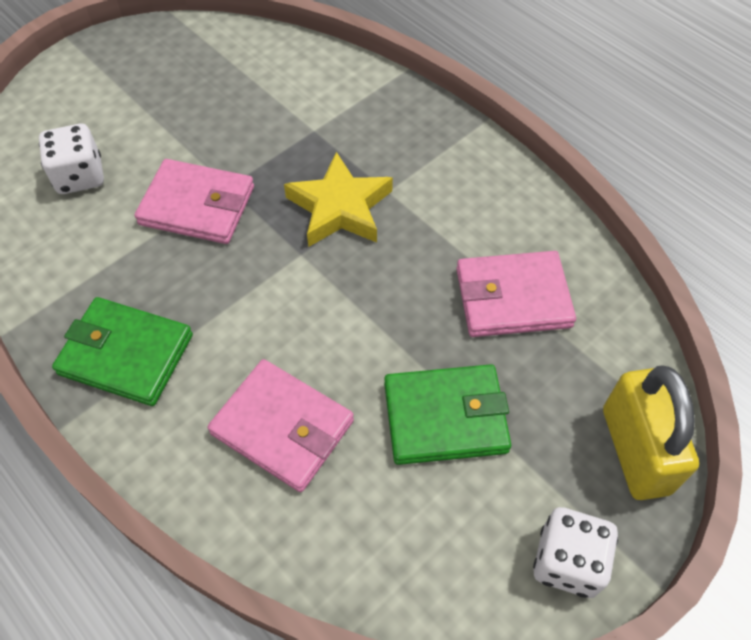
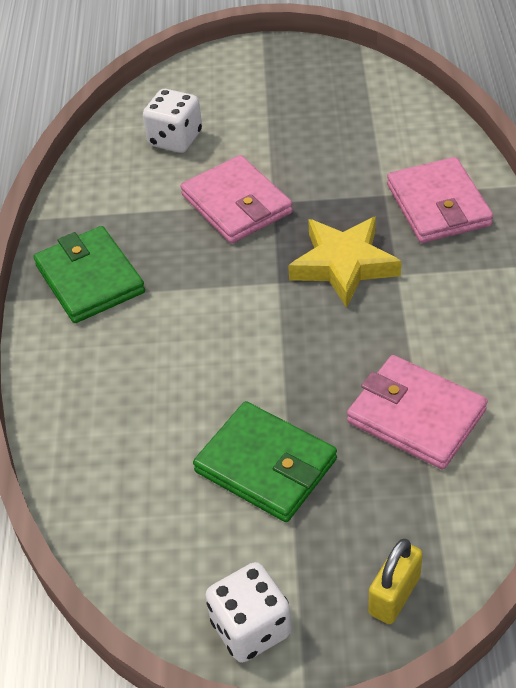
camera: 45 degrees right, 10 degrees down
(282, 427) = (143, 393): pink wallet -> pink wallet (438, 205)
(635, 450) = (394, 595): yellow padlock -> yellow padlock, size x0.59

